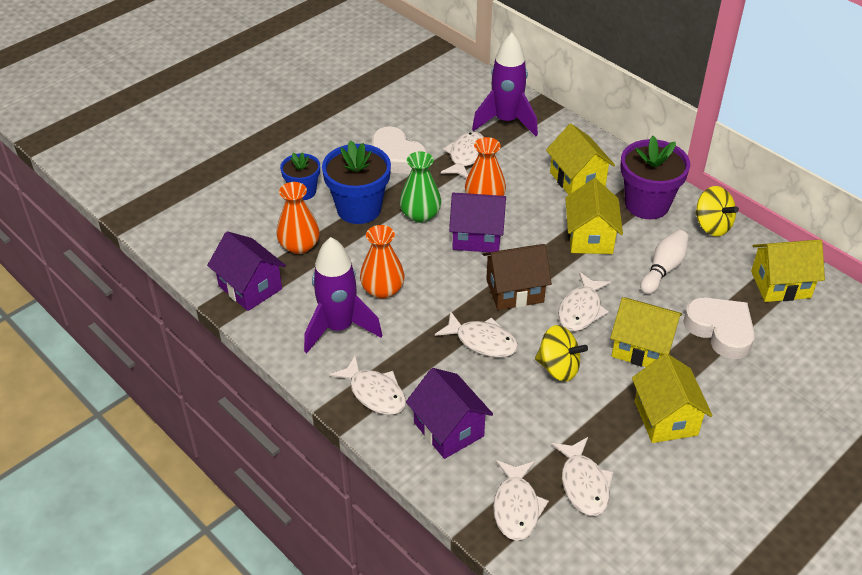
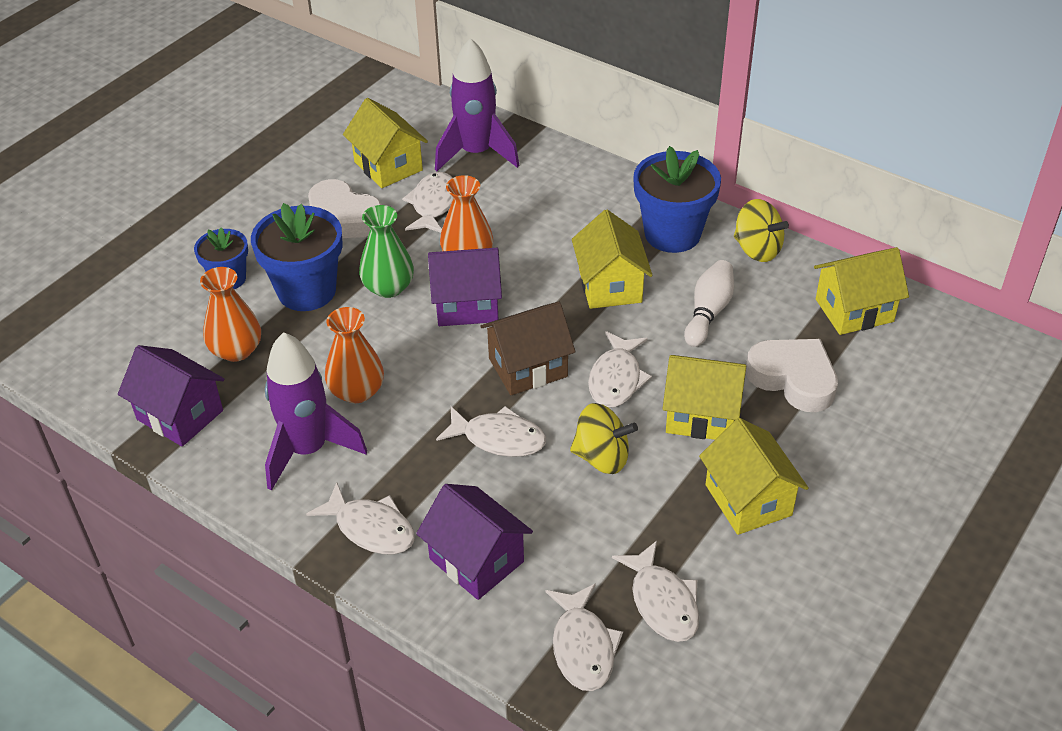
camera: 10 degrees left, 0 degrees up
(577, 179) = (580, 215): yellow house -> yellow house (388, 166)
(647, 204) = (672, 234): purple flower pot -> blue flower pot

